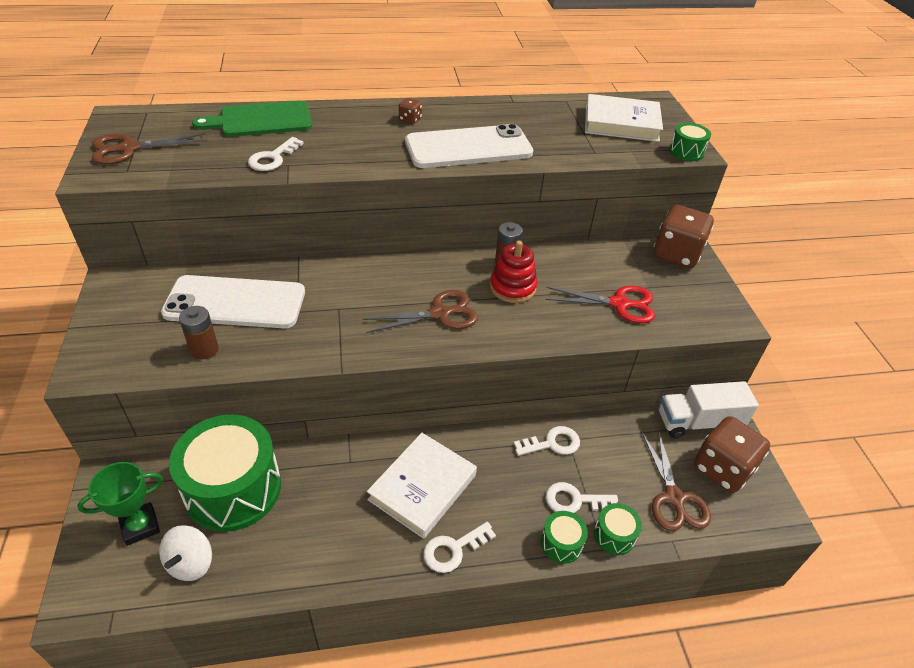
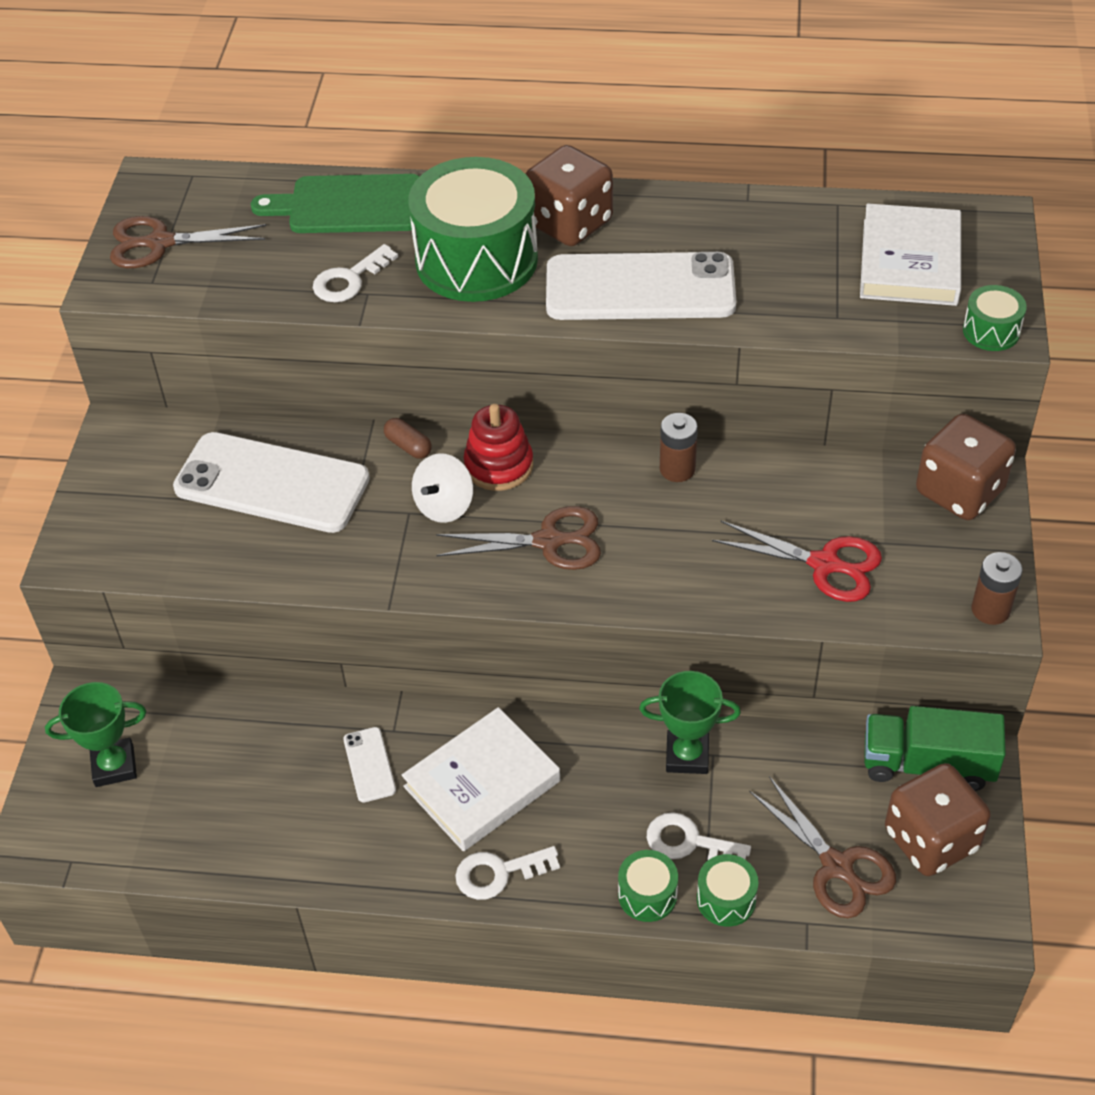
camera: 20 degrees right, 5 degrees up
(191, 563) = (167, 823): white spinning top -> white spinning top (444, 506)
(204, 349) = (219, 548): brown battery -> brown battery (990, 610)
(233, 489) = (235, 739): green drum -> green drum (476, 260)
(327, 269) = (408, 446): none -> brown capsule
(338, 489) = (369, 765): none -> white phone
(410, 119) = (569, 223): brown dice -> brown dice, size x2.36
(512, 287) = (671, 514): red stacking toy -> red stacking toy (499, 465)
(552, 443) = (687, 756): white key -> green trophy
(621, 123) = (909, 262): white book -> white book turned 75 degrees clockwise
(674, 498) = (836, 866): brown scissors -> brown scissors turned 45 degrees counterclockwise
(698, 422) = (927, 764): white truck -> green truck

